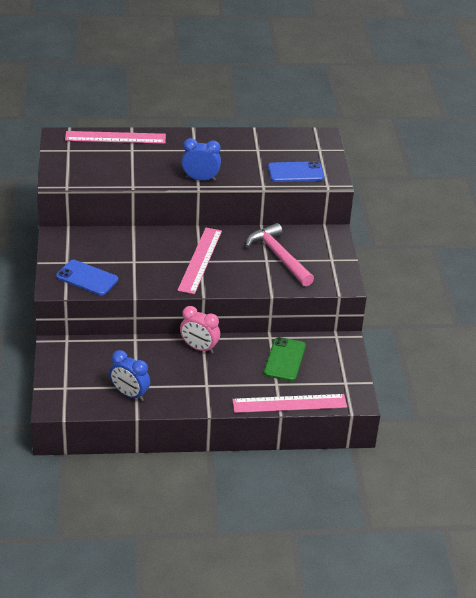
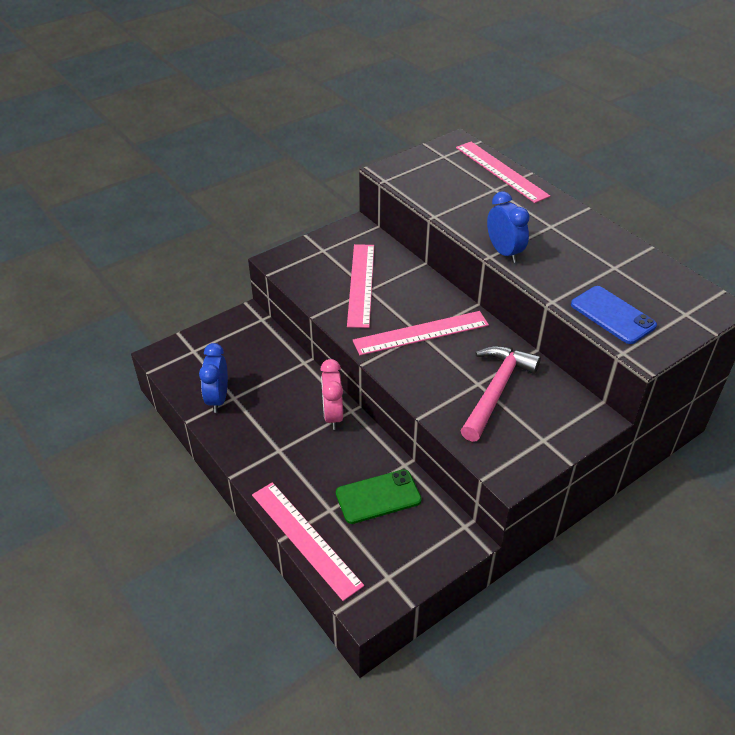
camera: 60 degrees right, 5 degrees up
(87, 278) = (311, 273): blue phone -> none
(124, 262) = (361, 284): none -> pink ruler

